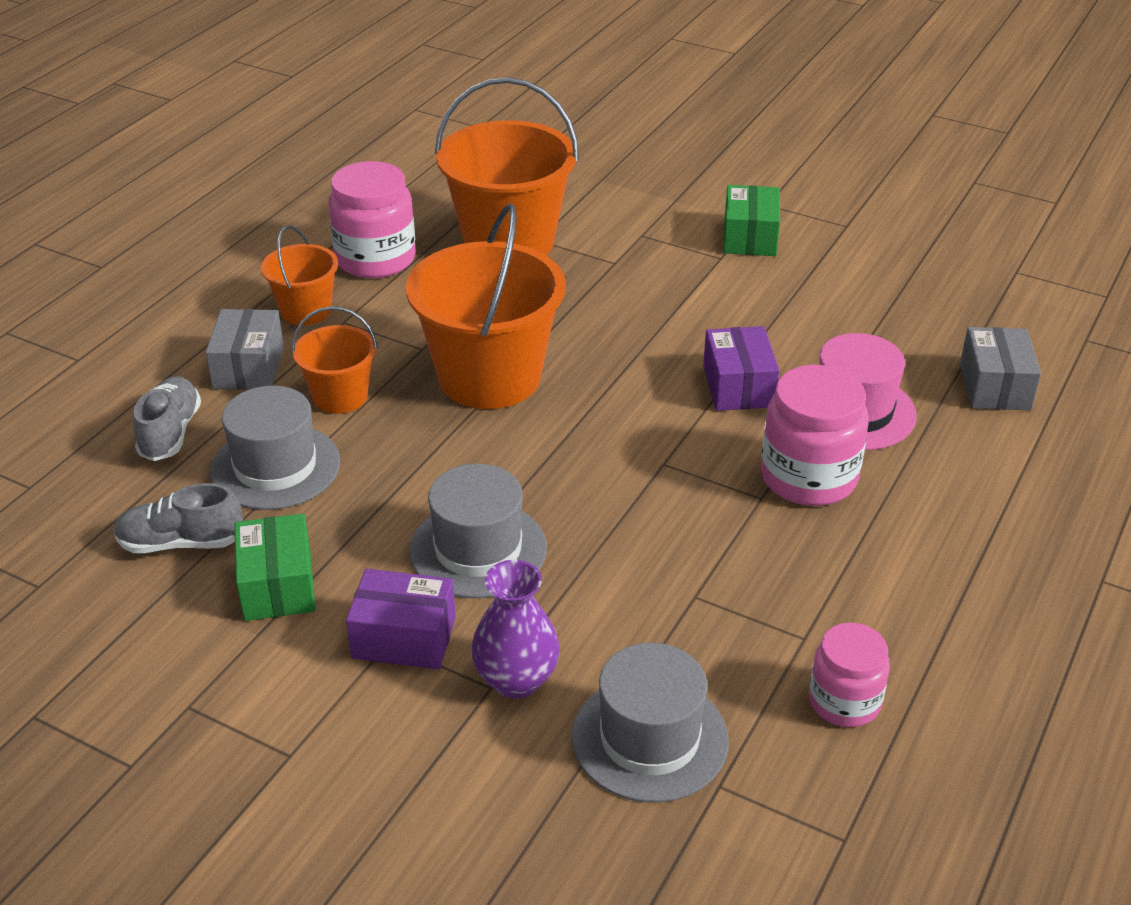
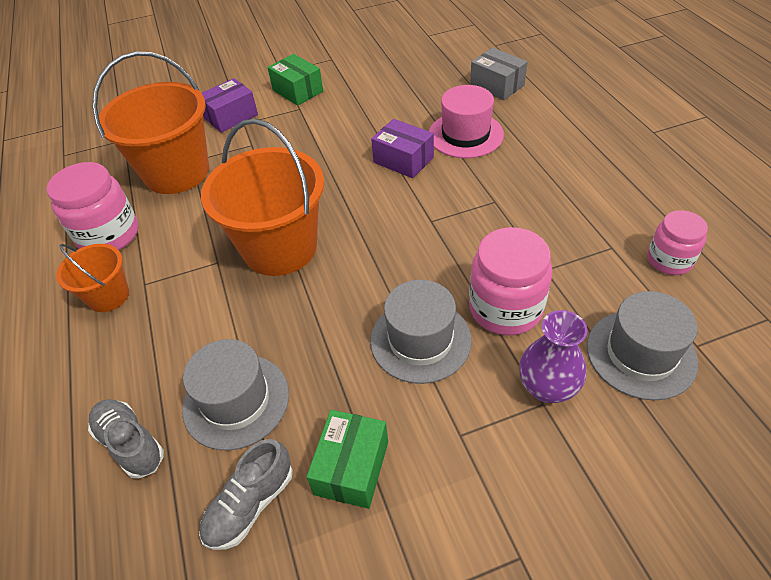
camera: 45 degrees left, 10 degrees up
(248, 367) = (122, 358): grey box -> none
(278, 585) = (352, 467): green box -> green box turned 75 degrees clockwise
(340, 397) = (211, 326): orange bucket -> none
(404, 638) = (464, 424): purple box -> purple box (231, 116)
(808, 477) = (497, 177): pink jar -> pink jar (505, 308)

